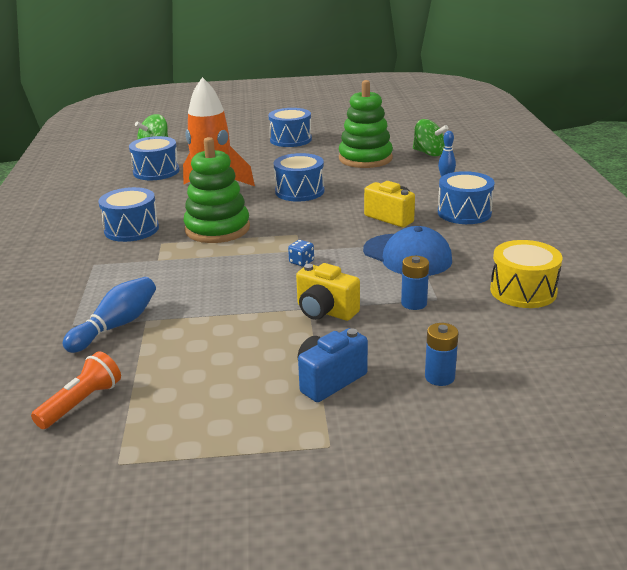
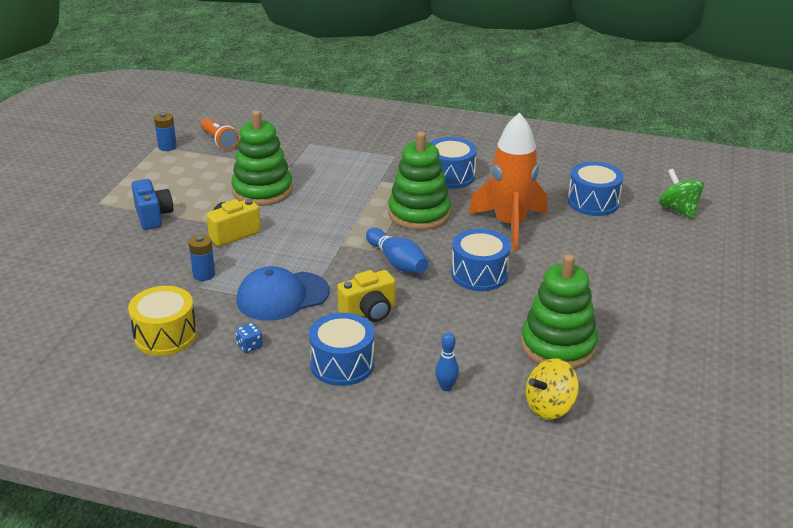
camera: 110 degrees right, 5 degrees up
(116, 326) = (293, 157): blue bowling pin -> blue bowling pin (397, 262)
(217, 322) = (262, 191): none -> green stacking toy
(290, 140) = (665, 306): blue drum -> none
(301, 262) = (319, 241): blue dice -> blue dice (250, 346)
(429, 153) = (549, 407): green spinning top -> yellow spinning top
(439, 377) = (110, 256): blue battery -> blue battery (167, 147)

